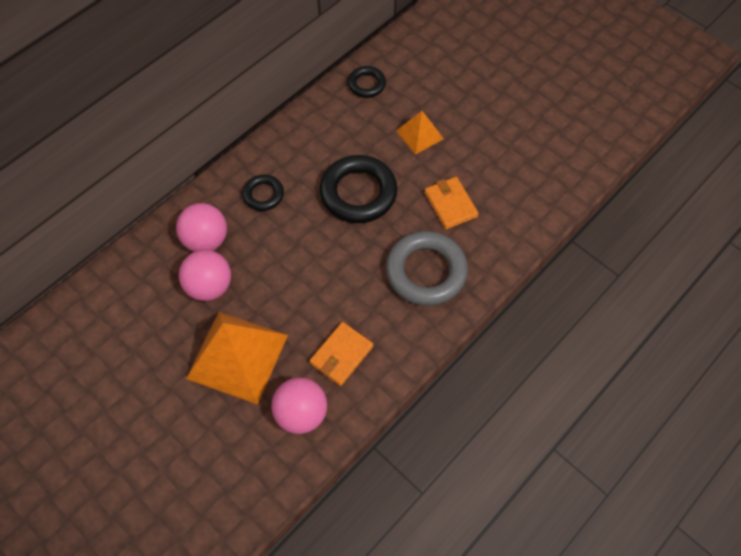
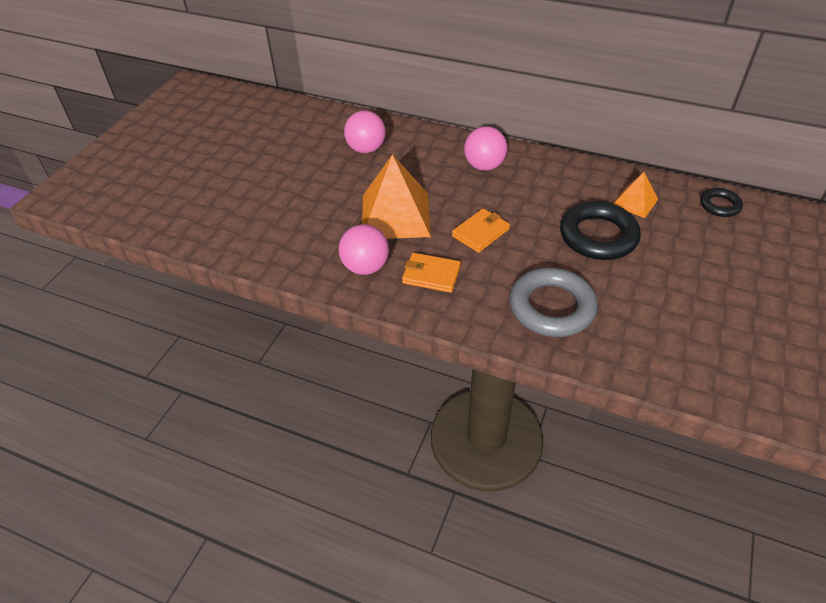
camera: 70 degrees right, 15 degrees down
(209, 286) = (445, 181): pink ball -> pink ball (366, 149)
(263, 195) = (548, 181): black ring -> none
(419, 134) = (699, 258): orange pyramid -> orange pyramid (634, 202)
(450, 204) = (640, 304): orange wallet -> orange wallet (480, 232)

